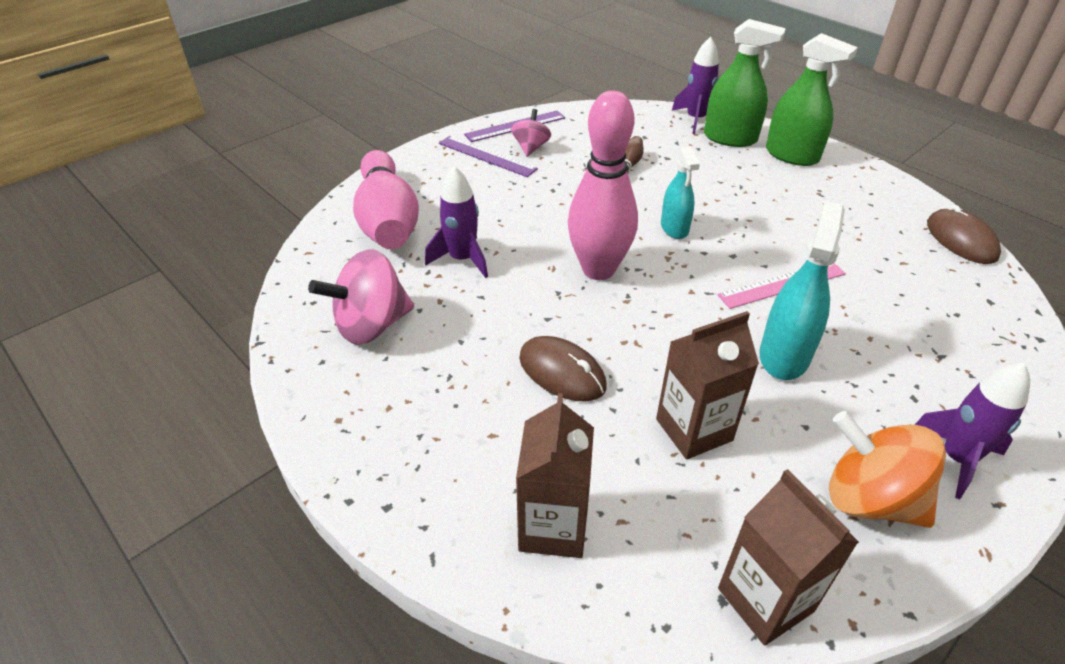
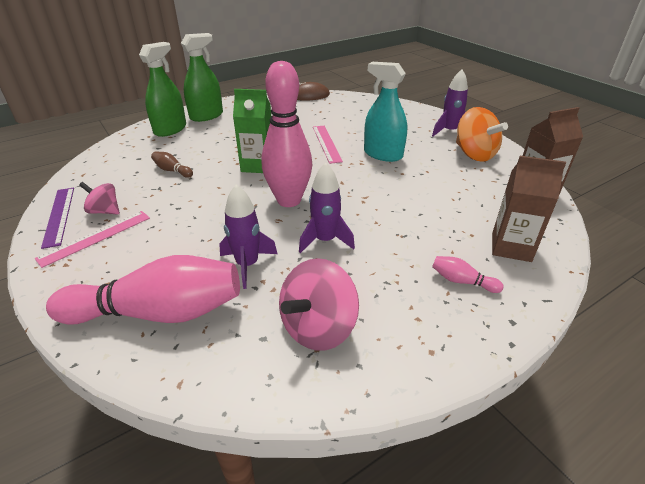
camera: 80 degrees left, 5 degrees down
(371, 325) = (318, 328): pink spinning top -> pink spinning top turned 60 degrees clockwise
(460, 454) = (462, 281): none -> pink bowling pin
(486, 156) = (96, 237): purple ruler -> pink ruler
(562, 372) = (387, 228): brown mouse -> none
(674, 228) = (258, 165): turquoise spray bottle -> green carton
(694, 429) = (436, 190): brown carton -> none
(696, 119) = (135, 136): purple rocket -> purple rocket (325, 240)
(869, 499) = (474, 154): orange spinning top -> orange spinning top turned 75 degrees counterclockwise

